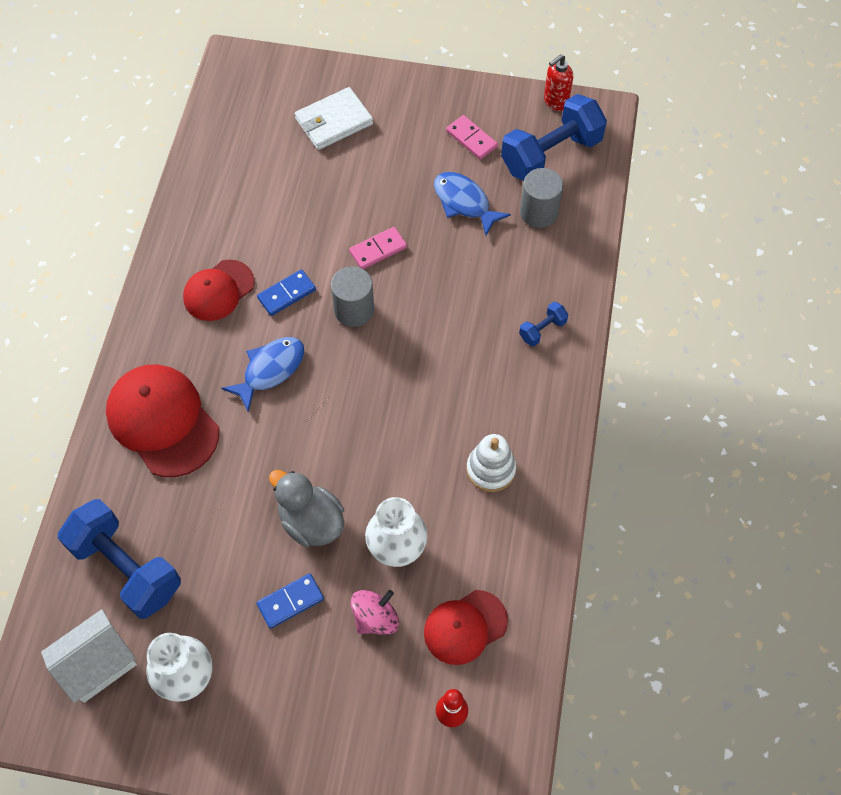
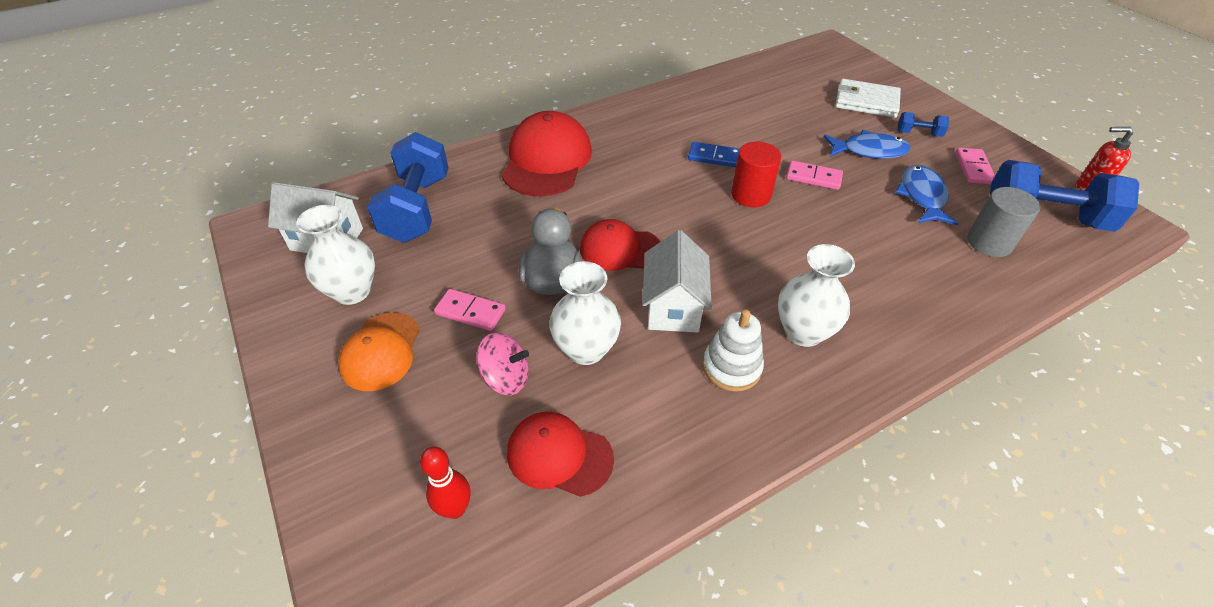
camera: 50 degrees right, 15 degrees down
(218, 290) = (672, 128): red cap -> red cap (620, 249)
(270, 370) = (647, 184): blue fish -> blue fish (869, 151)
(274, 689) = (381, 351): none -> orange cap
(290, 602) = (470, 312): blue domino -> pink domino
(354, 310) = (751, 195): grey cylinder -> red cylinder
(411, 461) = (673, 307): none -> white house
(503, 401) = (803, 332): none -> white vase
(542, 330) = (901, 315): blue dumbbell -> blue dumbbell (918, 133)

